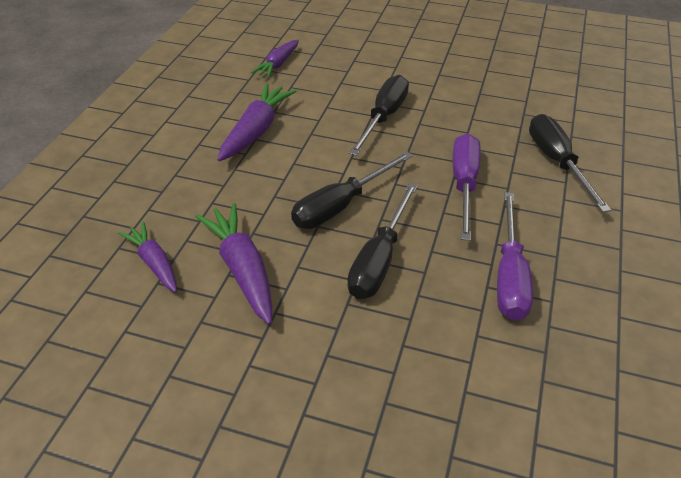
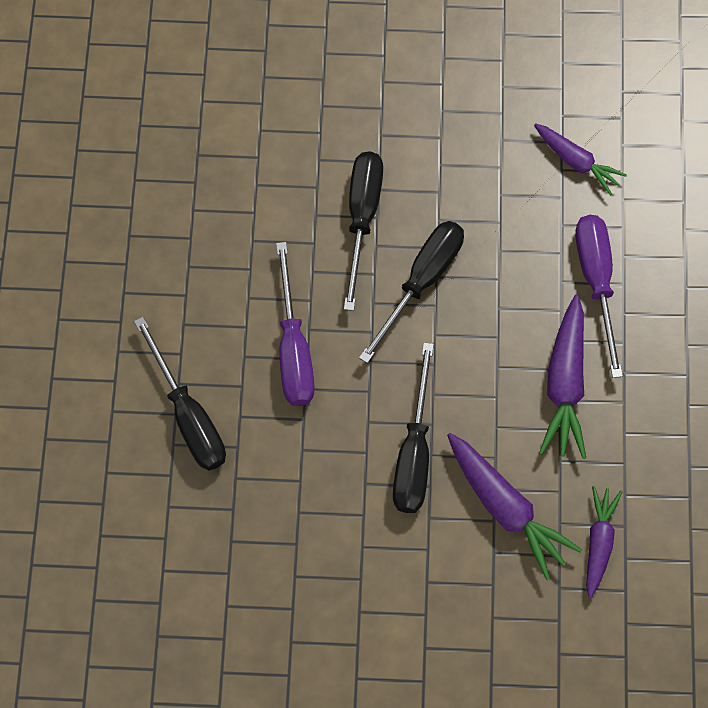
camera: 165 degrees right, 25 degrees up
(242, 269) = (489, 175): purple carrot -> purple carrot (506, 508)
(509, 275) = (233, 229): purple screwdriver -> purple screwdriver (596, 282)

